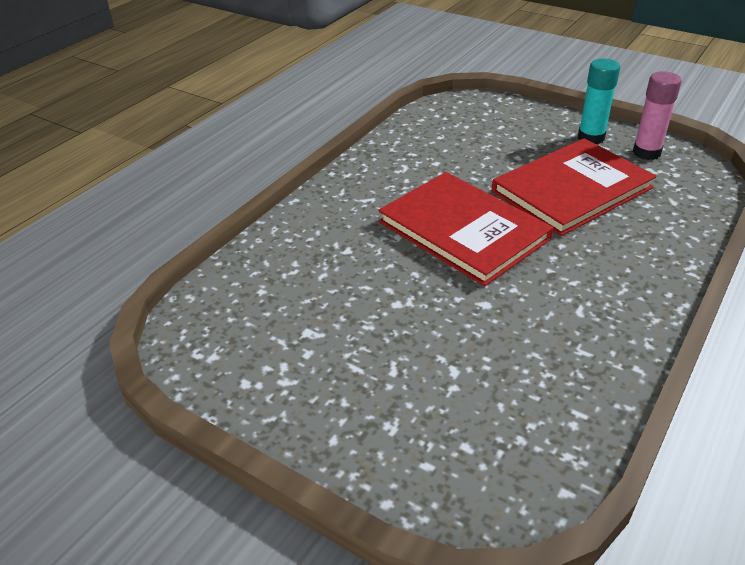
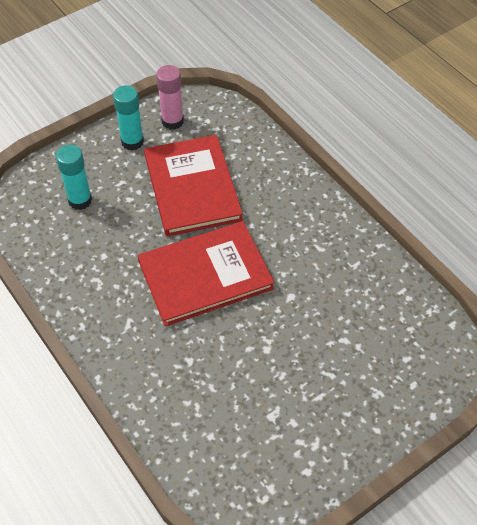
camera: 70 degrees left, 15 degrees up
(488, 131) = (80, 200): none -> turquoise glue stick

